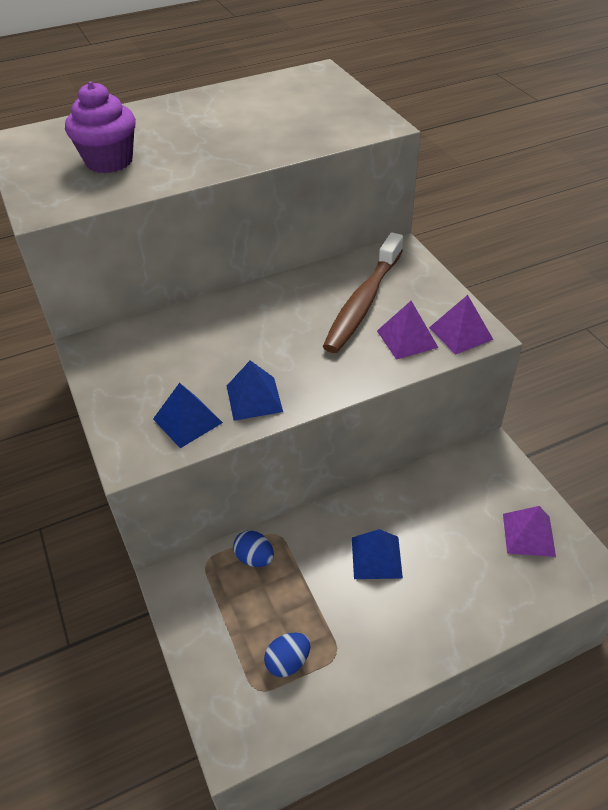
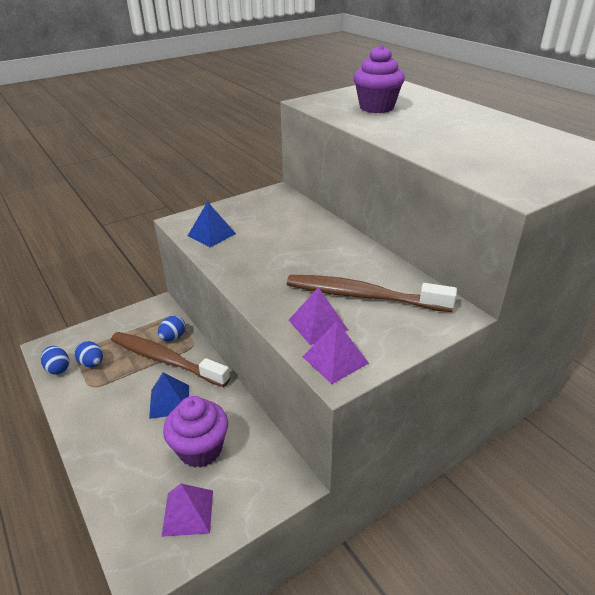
camera: 80 degrees right, 10 degrees down
(254, 398) = (234, 256): blue pyramid -> none
(289, 712) = (58, 368): none -> blue egg
(299, 565) = (165, 360): none -> brown toothbrush
(451, 524) = (200, 449): none -> purple cupcake

